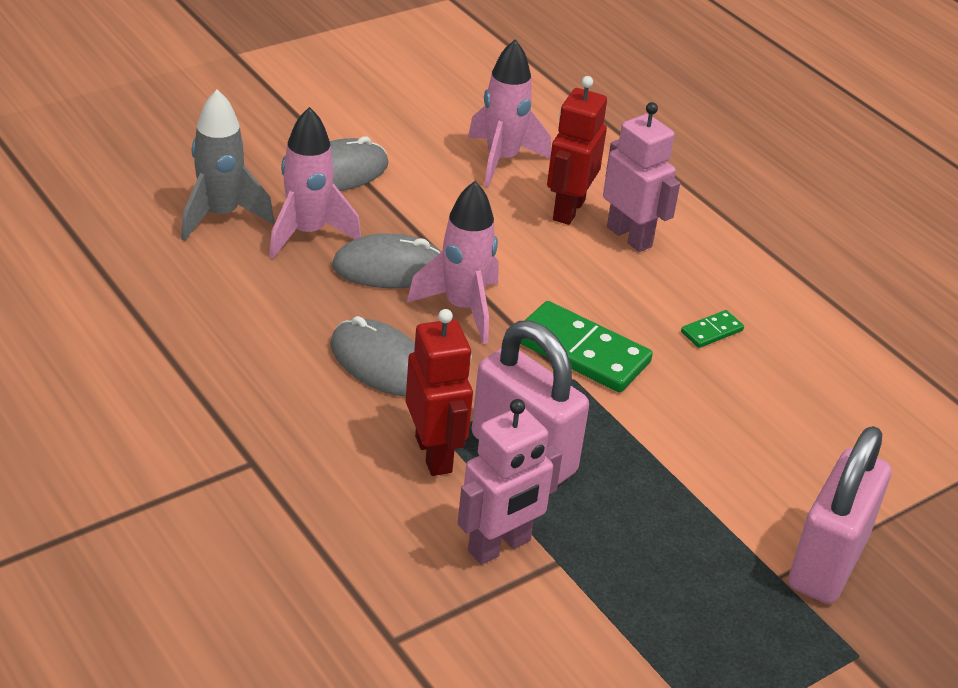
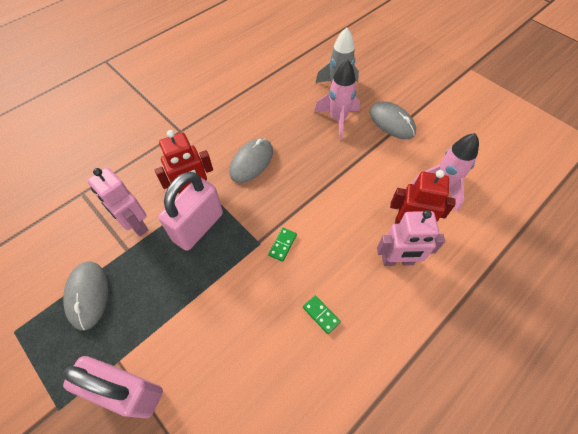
camera: 85 degrees right, 20 degrees up
(390, 268) = (323, 154): grey mouse -> grey mouse (88, 295)
(463, 308) = (302, 187): pink rocket -> none
(581, 351) = (282, 245): green domino -> green domino, size x0.48
(629, 237) = (397, 261): pink robot -> pink robot turned 45 degrees clockwise

